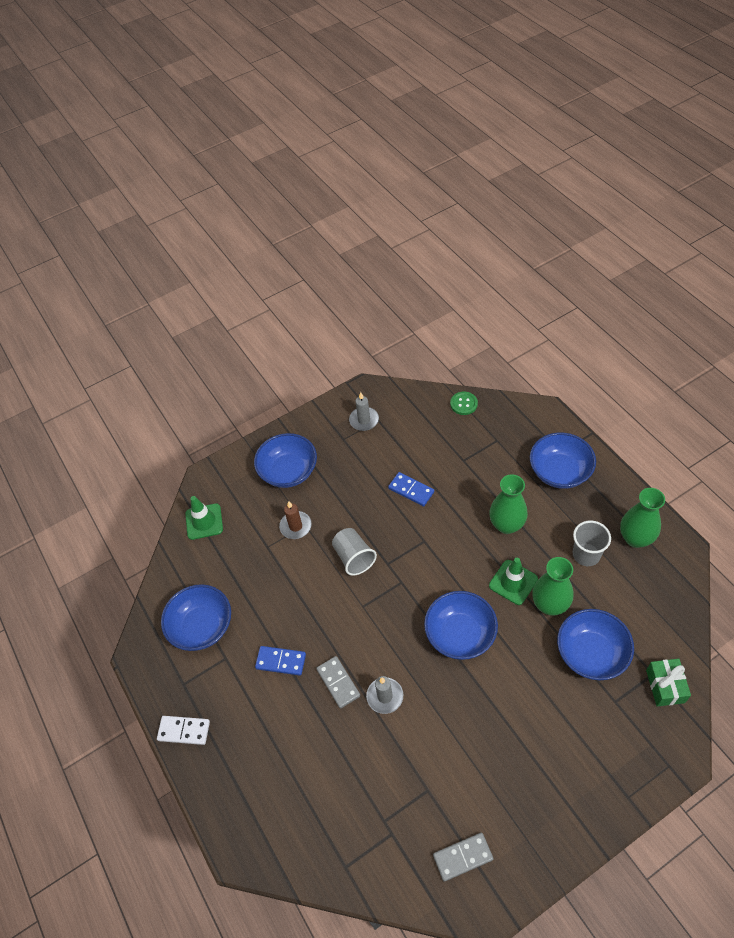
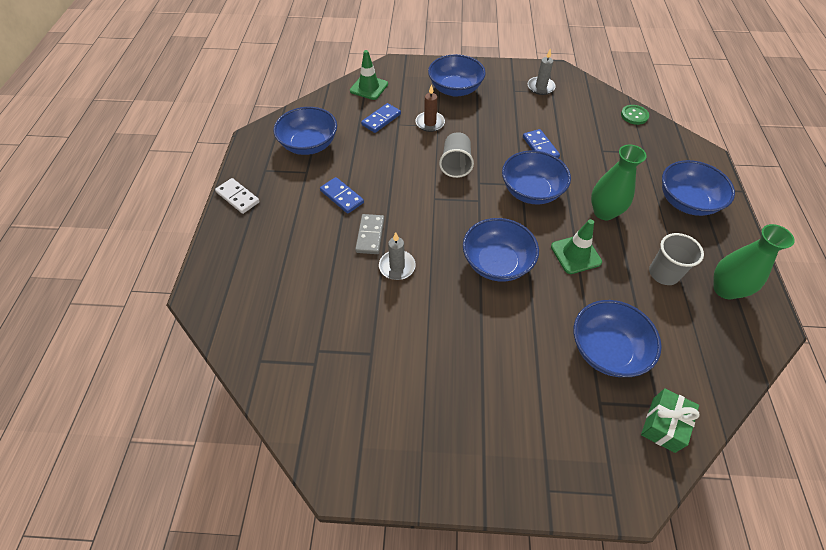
camera: 30 degrees right, 0 degrees up
(247, 552) = (381, 119): none -> blue domino
(436, 543) = (531, 191): none -> blue bowl
(462, 857) = (355, 423): grey domino -> none
(549, 605) = (596, 290): green vase -> none

